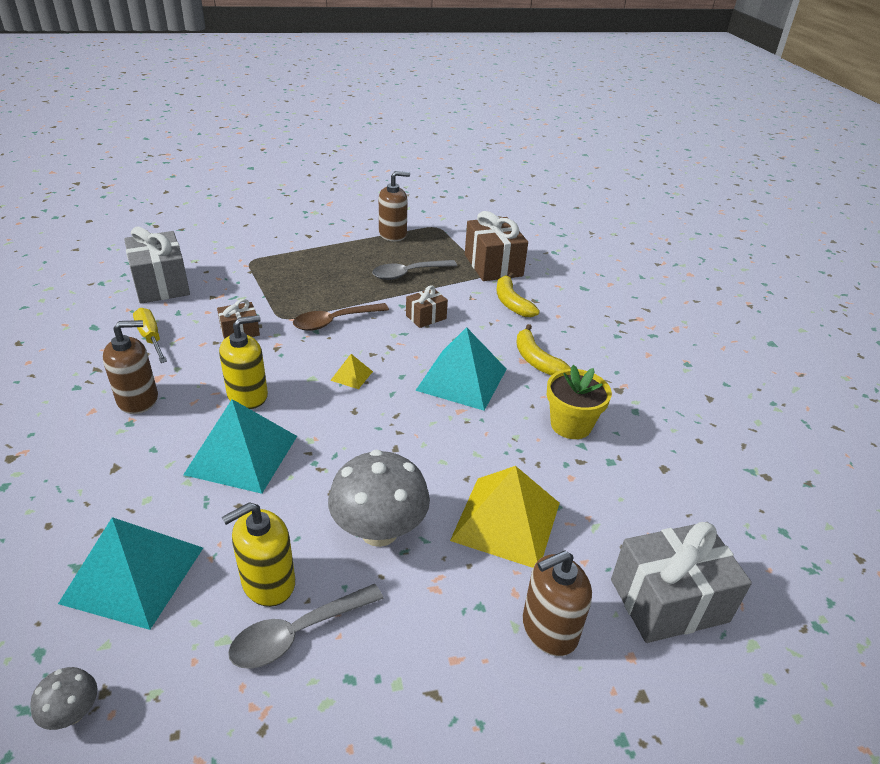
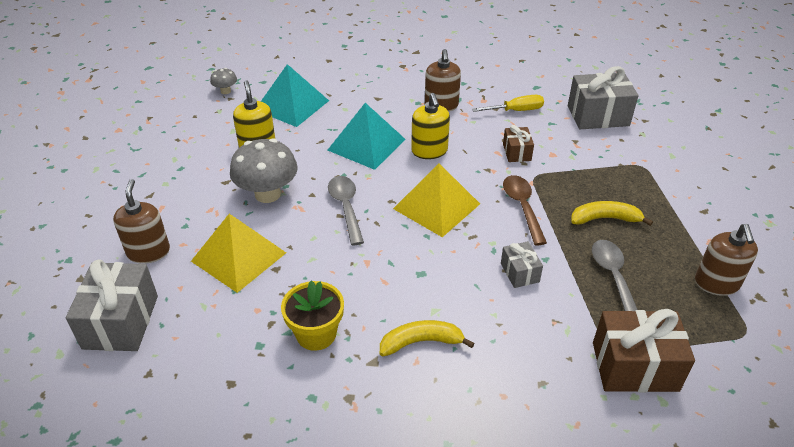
camera: 110 degrees right, 5 degrees up
(297, 633) = (218, 154): grey spoon -> grey spoon (346, 207)
(351, 375) = (436, 206): yellow pyramid -> yellow pyramid, size x2.28
(426, 317) = (519, 272): brown gift -> grey gift
(462, 379) = (409, 274): turquoise pyramid -> none
(512, 303) = (539, 357): yellow banana -> yellow banana (605, 219)

